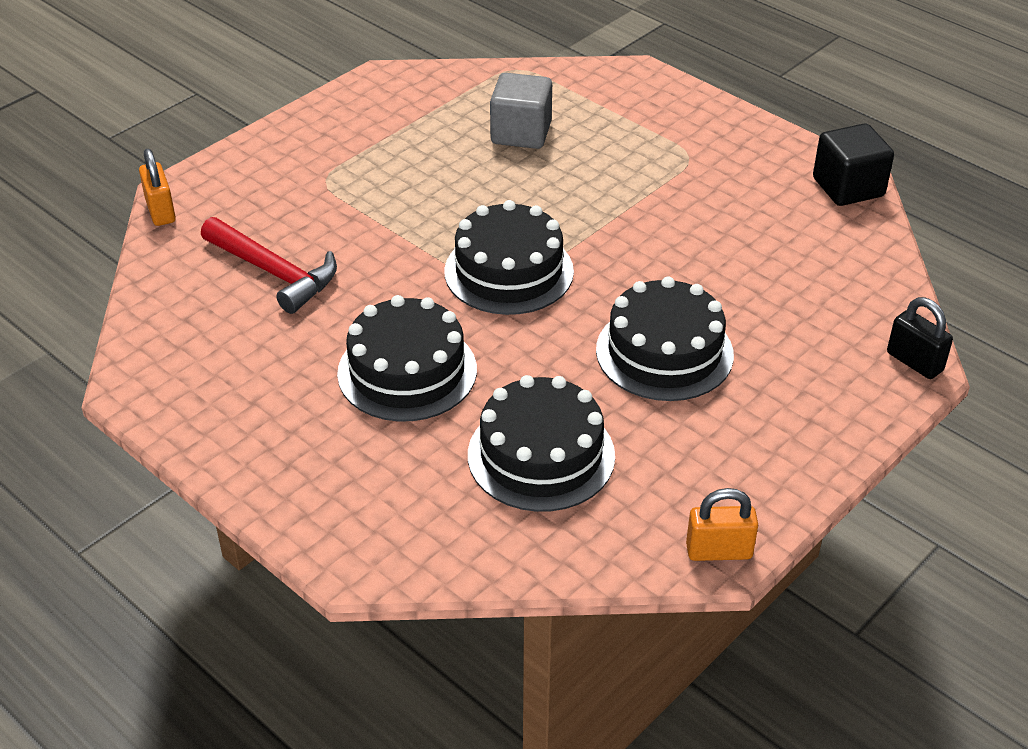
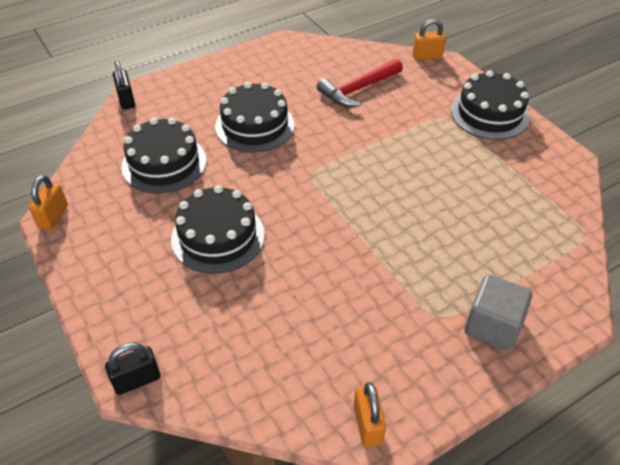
camera: 105 degrees right, 5 degrees up
(385, 568) = (126, 100): none -> black padlock
(509, 271) = (326, 181): black cake -> black cake (489, 114)
(521, 133) = (487, 218): grey cube -> grey cube (492, 326)
(848, 187) = (367, 424): black cube -> orange padlock

